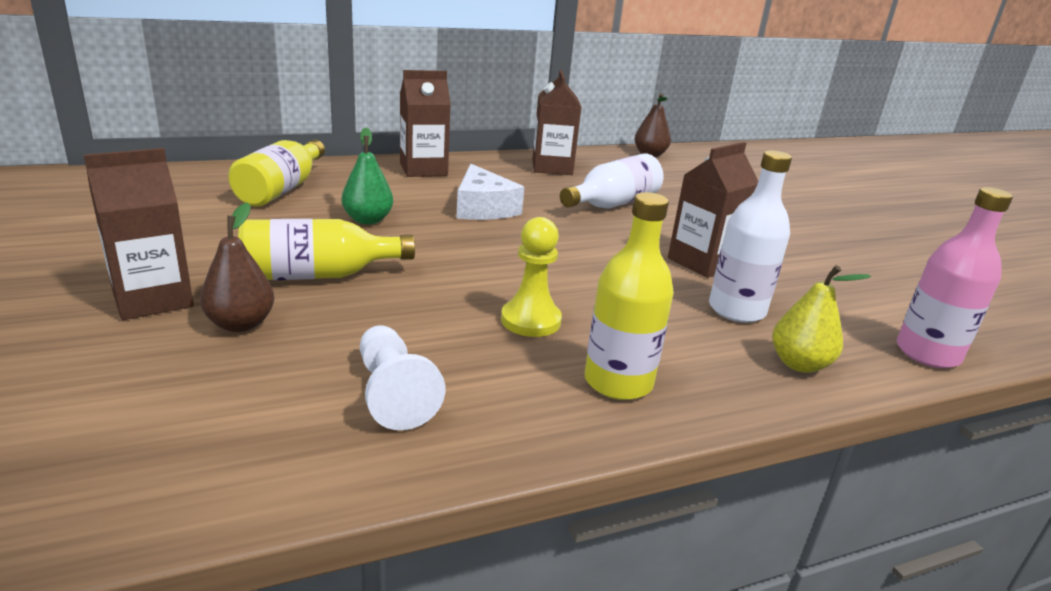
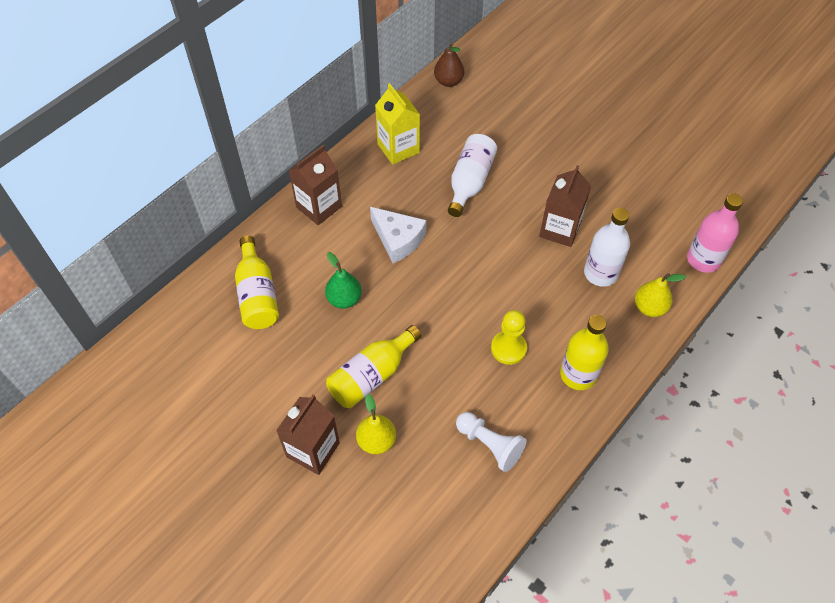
camera: 25 degrees left, 30 degrees up
(241, 324) = (376, 441): brown pear -> yellow pear
(552, 167) = (398, 148): brown carton -> yellow carton

